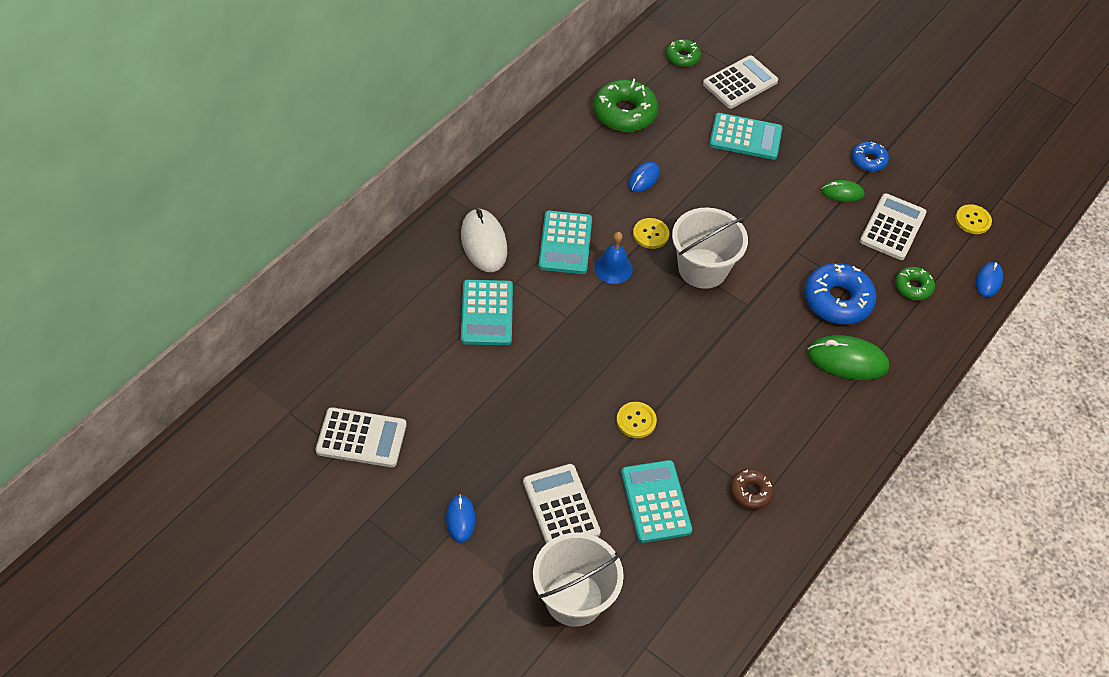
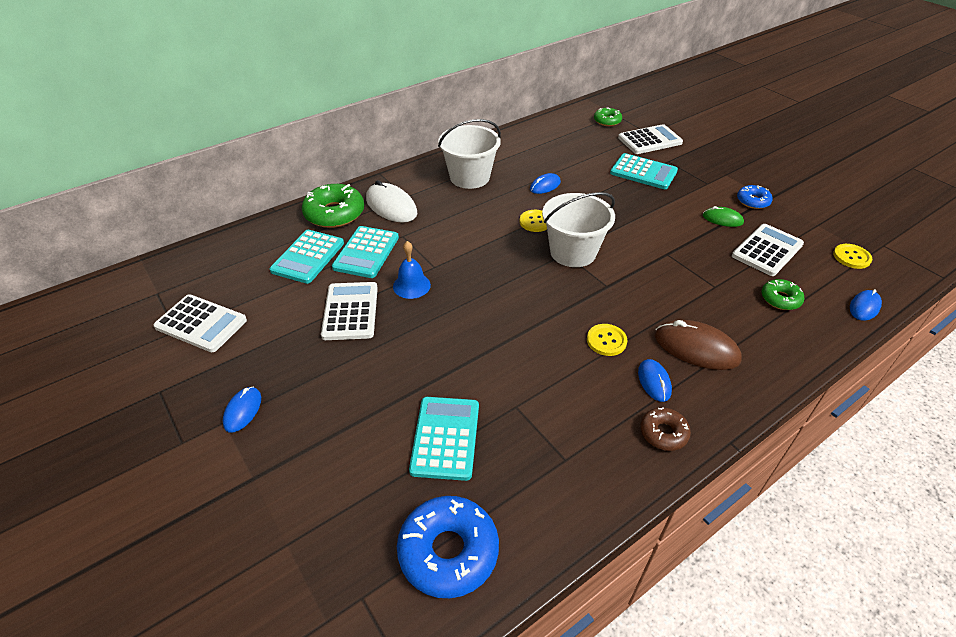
camera: 20 degrees right, 10 degrees down
(484, 243) = (391, 206): white mouse -> white mouse turned 45 degrees counterclockwise
(561, 507) = (346, 421): white calculator -> white calculator (350, 311)
(565, 243) = (458, 216): turquoise calculator -> turquoise calculator (308, 257)
(574, 598) = (310, 519): white bucket -> white bucket (469, 177)
(613, 268) = (492, 239): blue bell -> blue bell (411, 285)
(624, 113) = (546, 146): green donut -> green donut (334, 213)
(636, 421) = (459, 359): yellow button -> yellow button (606, 341)
(750, 492) = (552, 451): brown donut -> brown donut (663, 433)
(818, 404) = (654, 381): none -> blue mouse
(837, 300) = (698, 297): blue donut -> blue donut (448, 551)
(847, 360) = (696, 348): green mouse -> brown mouse

